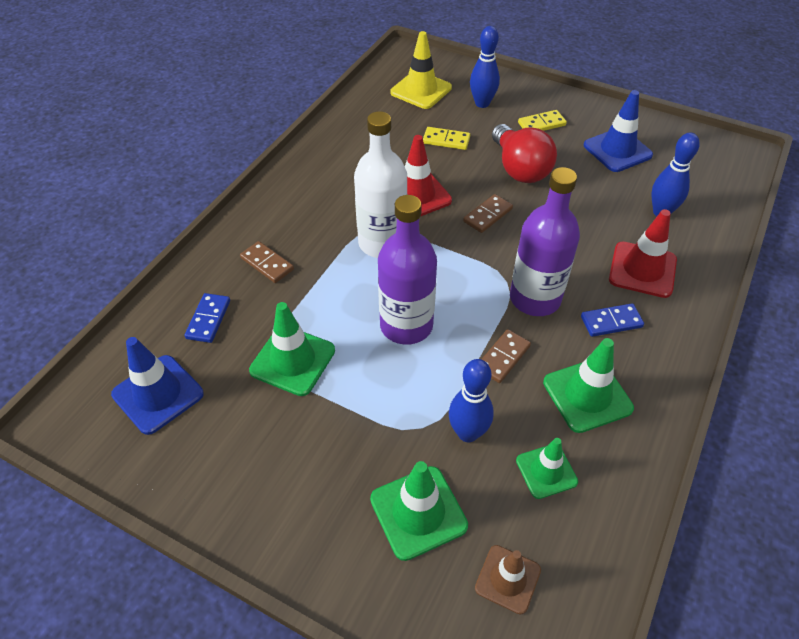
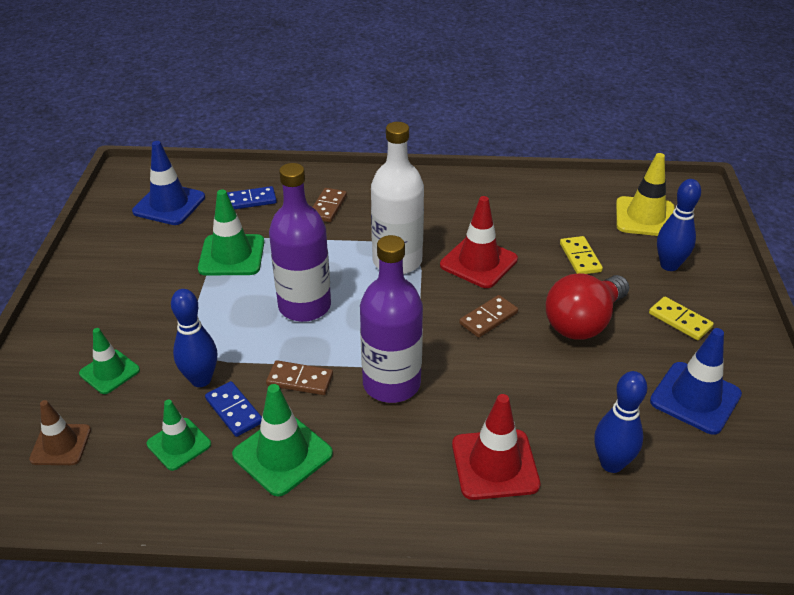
camera: 65 degrees right, 10 degrees down
(418, 512) = (109, 372): green traffic cone -> green traffic cone, size x0.65
(488, 215) = (488, 318): brown domino -> brown domino turned 60 degrees counterclockwise
(611, 322) = (395, 452): blue domino -> blue domino (234, 411)

